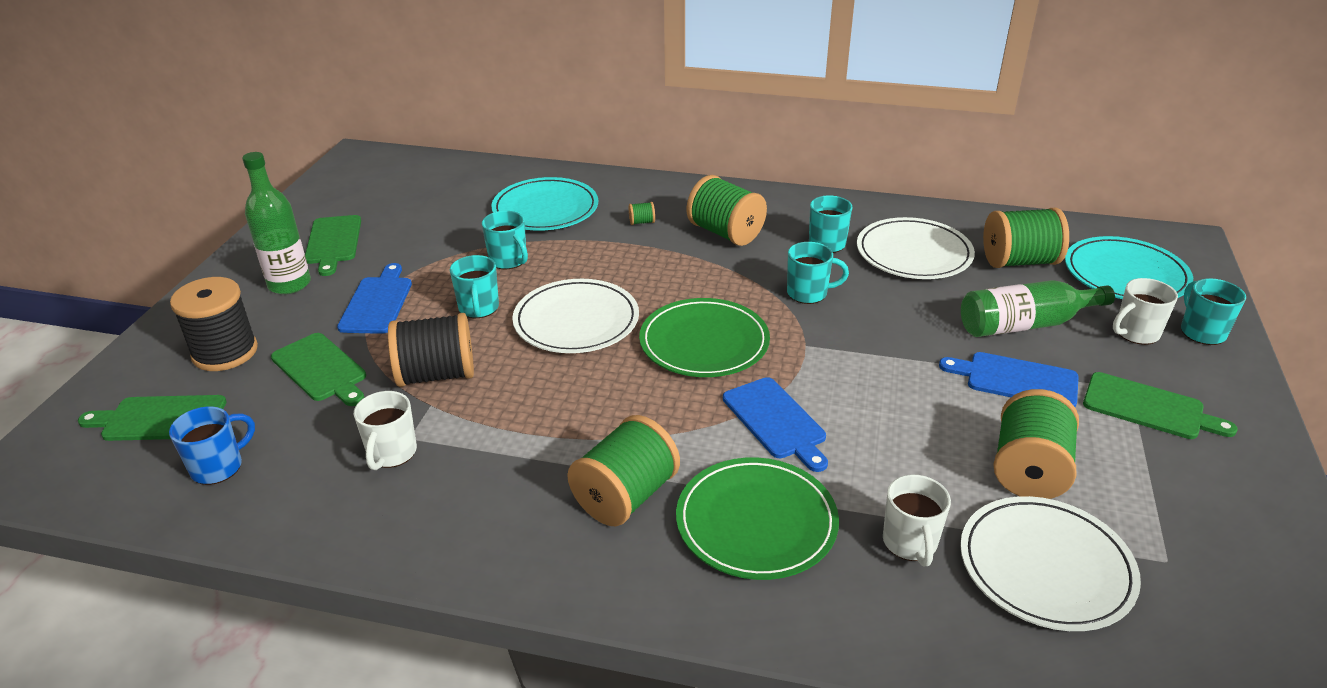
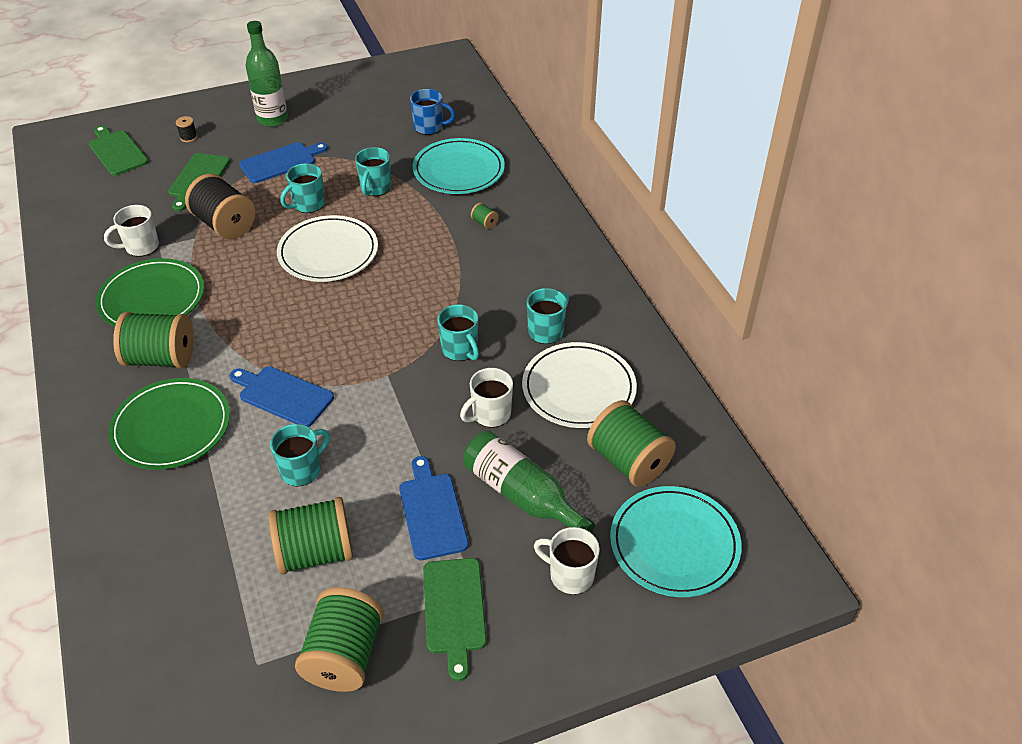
camera: 55 degrees right, 10 degrees up
(218, 467) = (92, 194): blue mug -> blue mug (429, 127)
(225, 352) = (188, 137): black spool -> black spool, size x0.40
(333, 242) = (332, 108): green cutting board -> none
(704, 342) = (350, 322): green plate -> green plate (152, 298)
(725, 233) = (509, 271): green spool -> green spool (344, 655)
(776, 421) = (283, 395): blue cutting board -> blue cutting board turned 90 degrees clockwise
(910, 543) = (194, 510): white mug -> white mug (490, 414)
(1045, 567) = (210, 591): white plate -> none
(1201, 332) = (613, 625): turquoise mug -> turquoise mug (302, 470)

